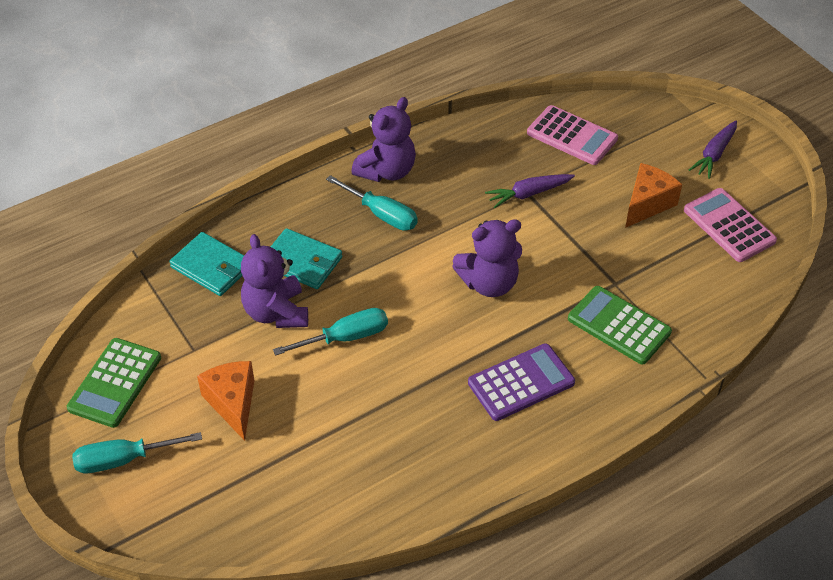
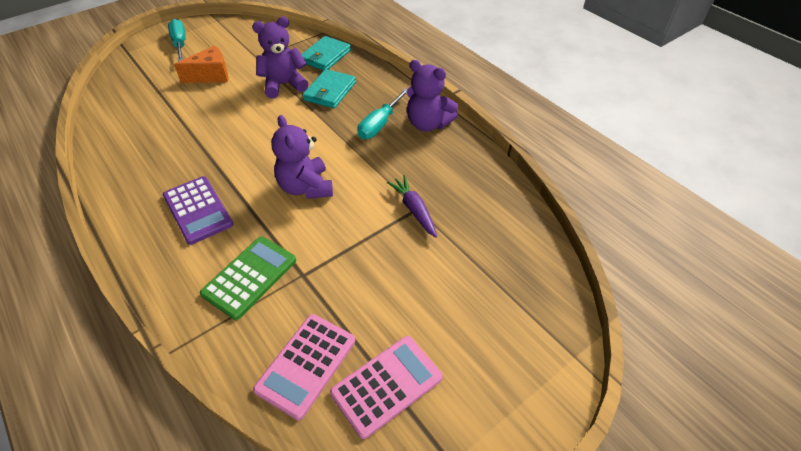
camera: 85 degrees right, 0 degrees up
(115, 383) = (236, 34): green calculator -> none
(345, 338) = (258, 116): turquoise screwdriver -> none
(572, 136) = (500, 240): pink calculator -> pink calculator (306, 365)
(647, 204) = (412, 304): orange cheese -> none
(714, 154) = (504, 376): purple carrot -> none

